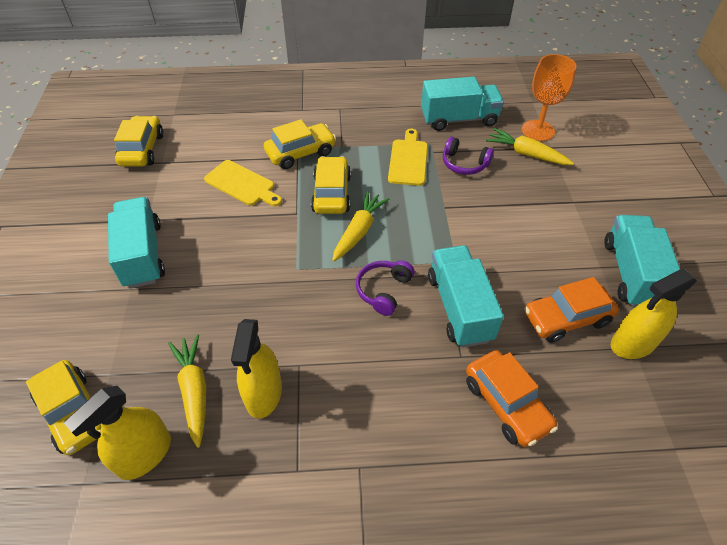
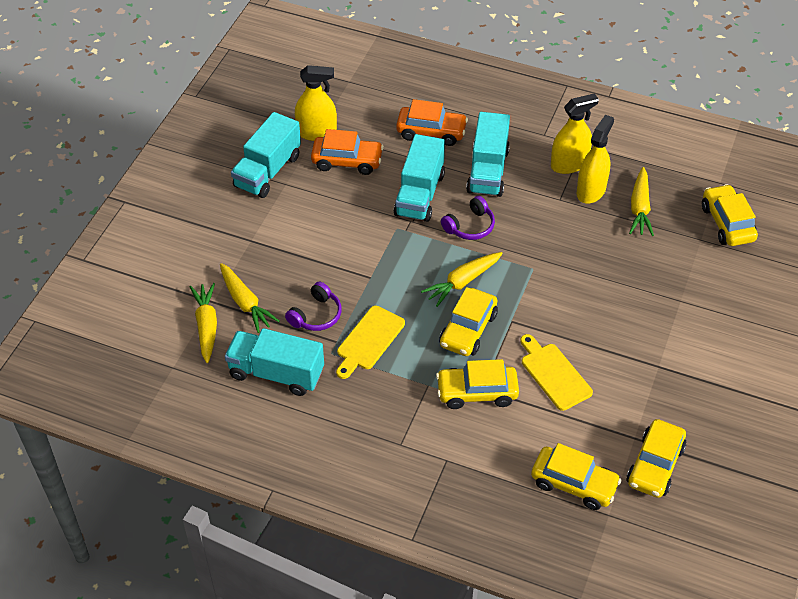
camera: 155 degrees left, 0 degrees up
(142, 255) = (667, 329): turquoise truck -> turquoise truck (488, 171)
(144, 455) = (679, 184): yellow spray bottle -> yellow spray bottle (569, 164)
(203, 123) = (574, 483): none -> yellow car
(464, 164) = (316, 315): purple headphones -> purple headphones turned 75 degrees clockwise
(506, 404) = (431, 132): orange car -> orange car turned 105 degrees clockwise
(538, 130) = (206, 326): orange goblet -> yellow carrot

